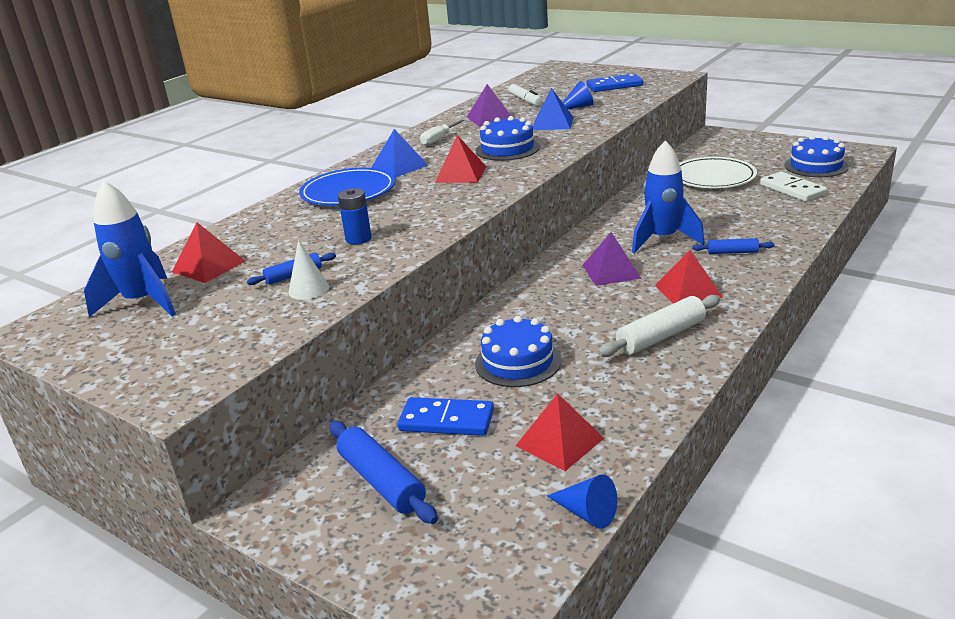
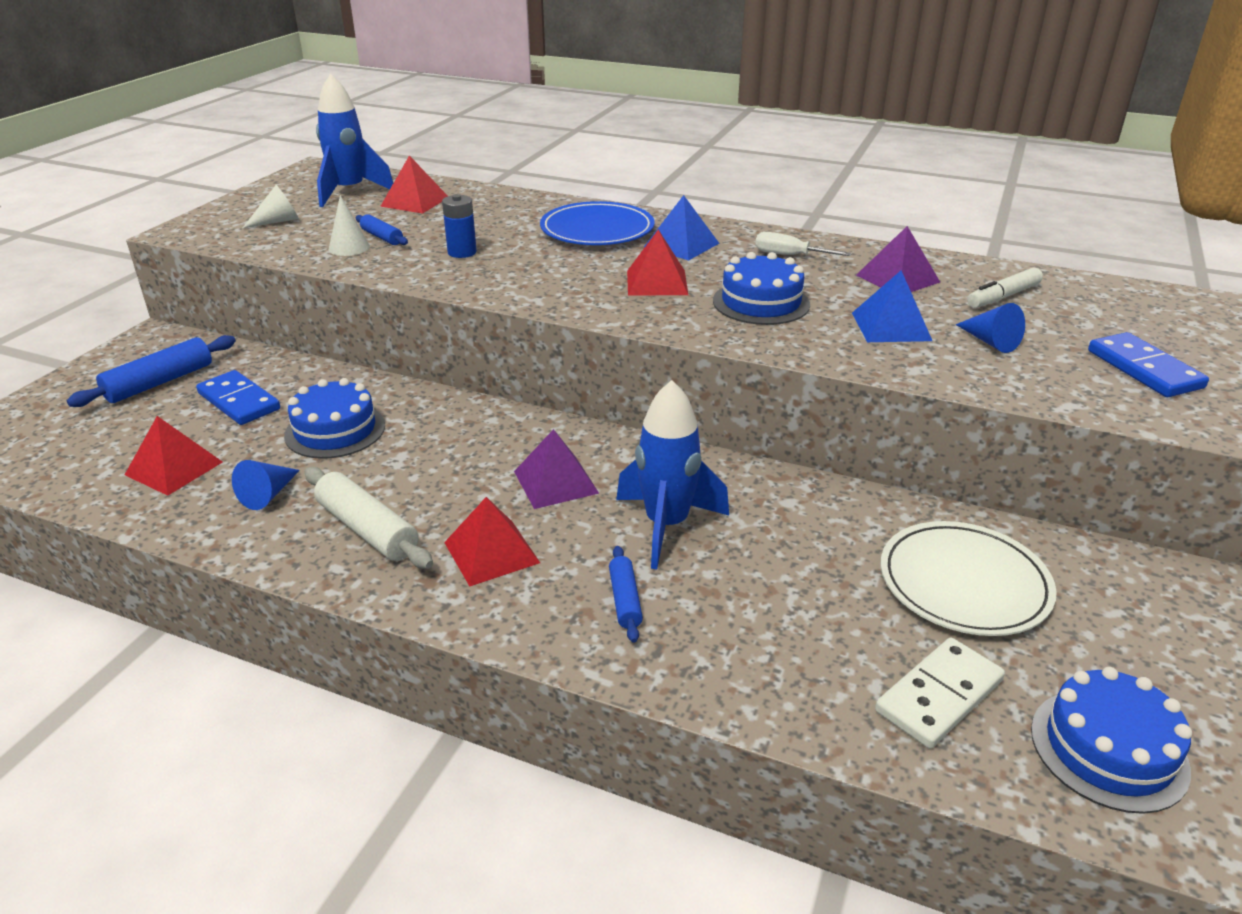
camera: 75 degrees right, 5 degrees up
(197, 336) = (277, 221): none -> white cone
(446, 420) = (239, 401): blue domino -> blue domino turned 45 degrees counterclockwise
(586, 513) = (54, 491): blue cone -> blue cone (268, 494)

